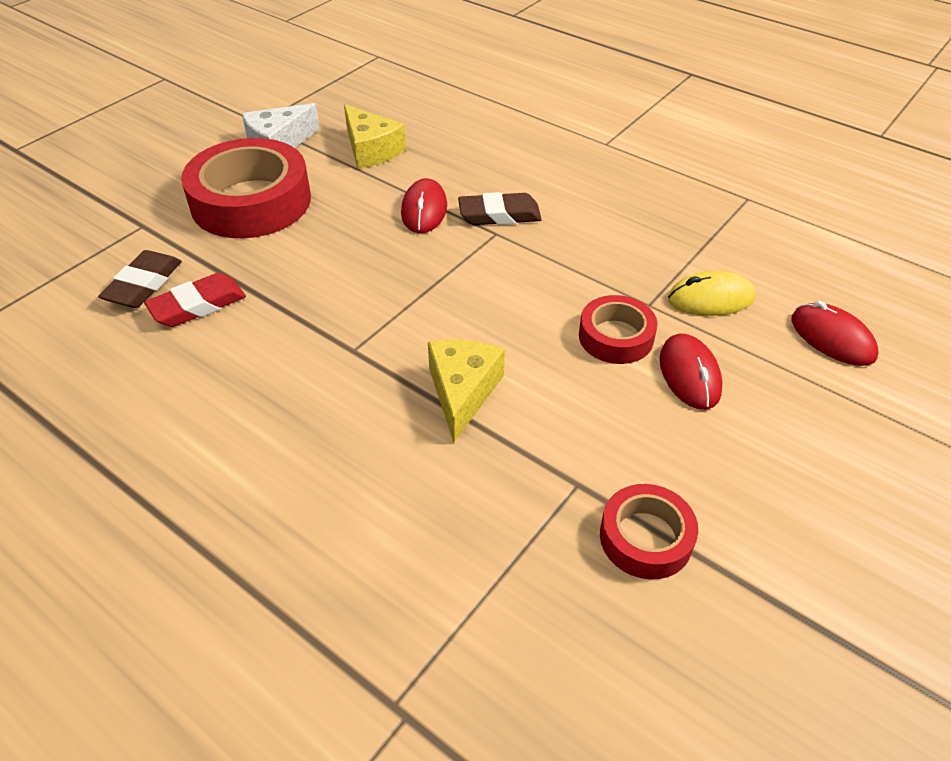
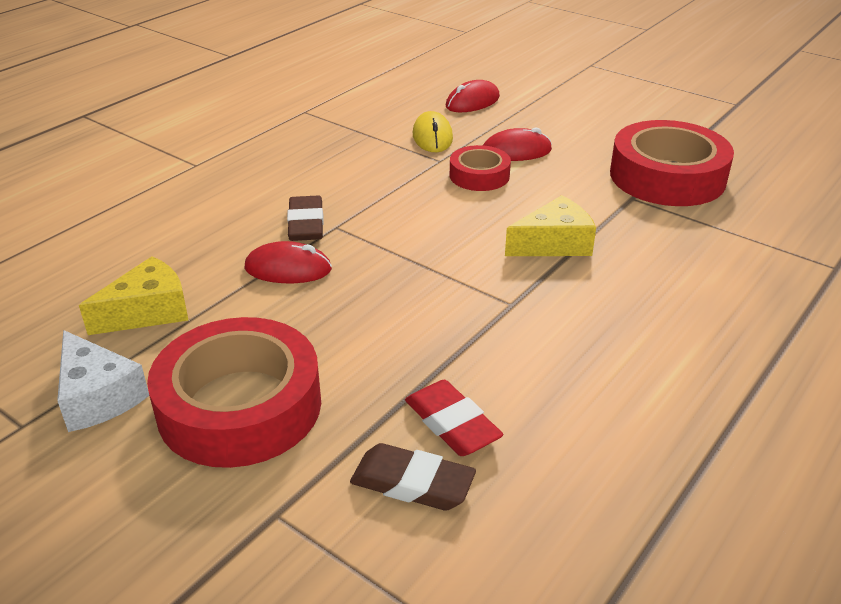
camera: 90 degrees left, 10 degrees down
(462, 392) = (554, 244): yellow cheese -> yellow cheese turned 150 degrees clockwise
(646, 538) = (667, 176): red tape -> red tape, size x1.88

